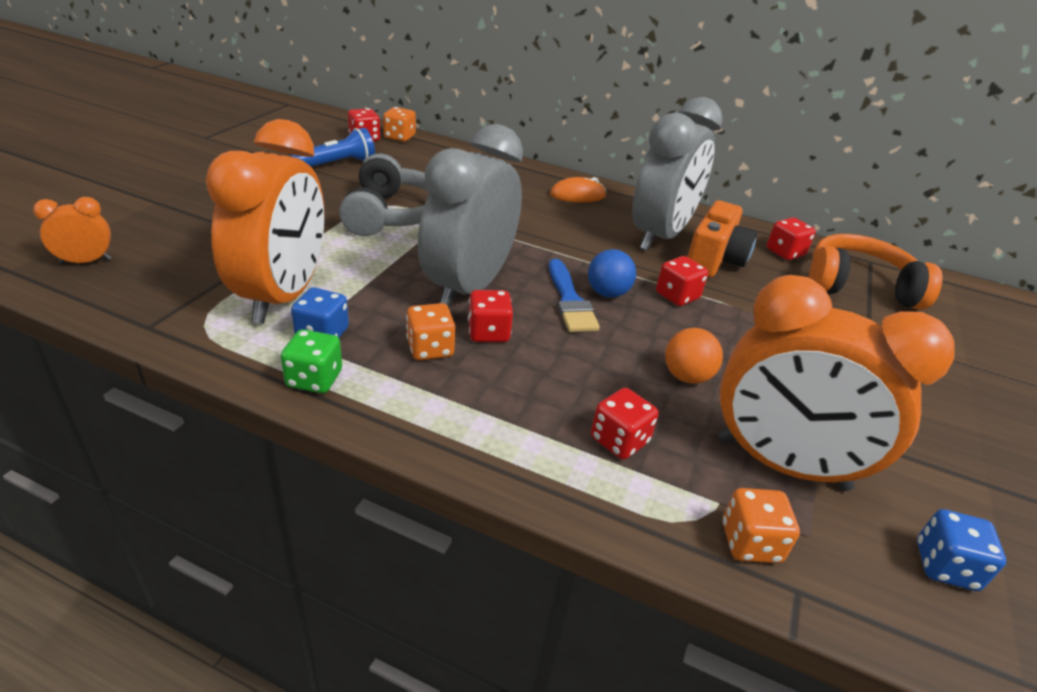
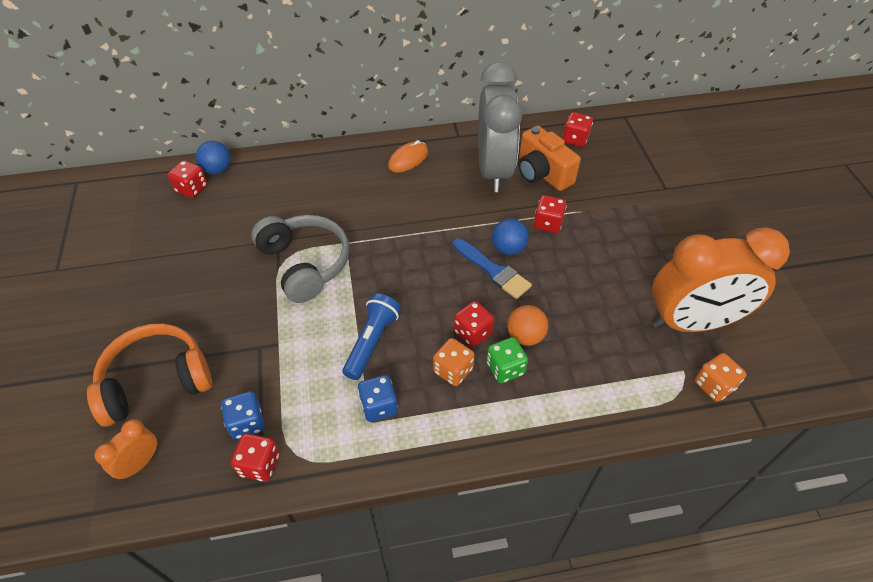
camera: 30 degrees left, 15 degrees up
(283, 296) = (318, 393): orange clock -> none
(314, 379) = (413, 444): green dice -> green dice (505, 368)
(336, 164) = (204, 234): blue flashlight -> blue flashlight (372, 342)
(399, 137) = (217, 170): orange dice -> blue ball
(468, 287) = (424, 301): grey clock -> none
(619, 440) = (609, 364): red dice -> red dice (259, 464)
(686, 376) = (604, 290): orange ball -> orange ball (525, 336)
(714, 260) = (542, 173): orange camera -> orange camera turned 150 degrees clockwise
(859, 286) = (634, 146): orange headphones -> orange headphones (156, 381)
(945, 566) = (795, 336): blue dice -> blue dice (247, 423)

